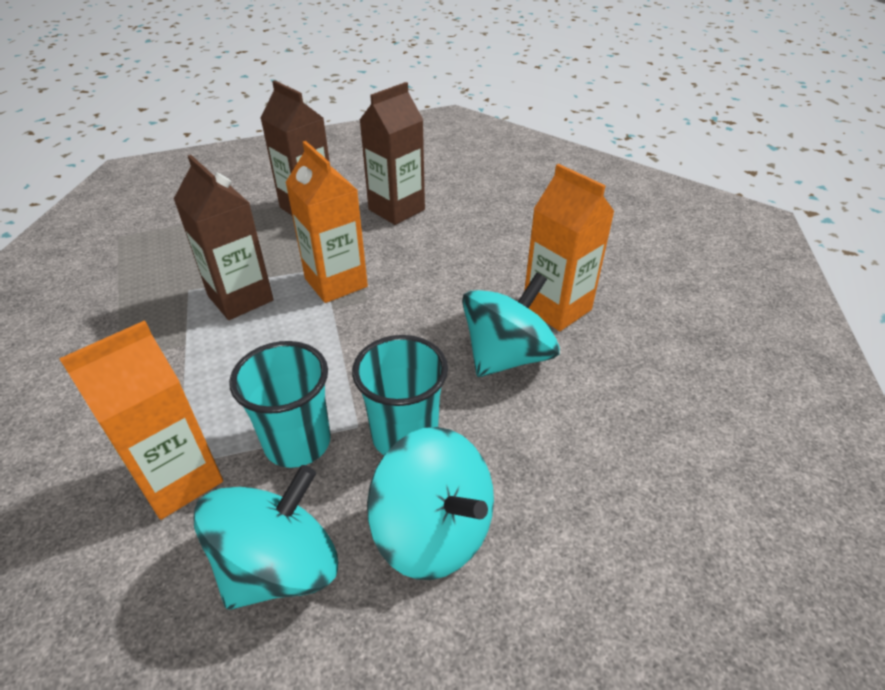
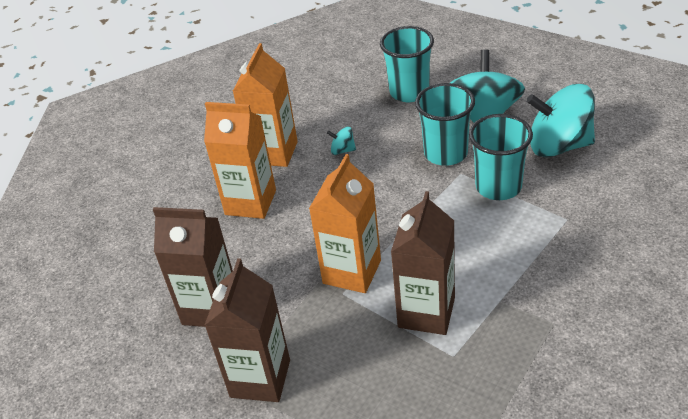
camera: 120 degrees left, 0 degrees up
(179, 479) = (574, 211): orange carton -> orange carton (250, 202)
(507, 356) = (342, 150): turquoise spinning top -> turquoise spinning top, size x0.41
(570, 484) = (409, 92): none -> turquoise cup

